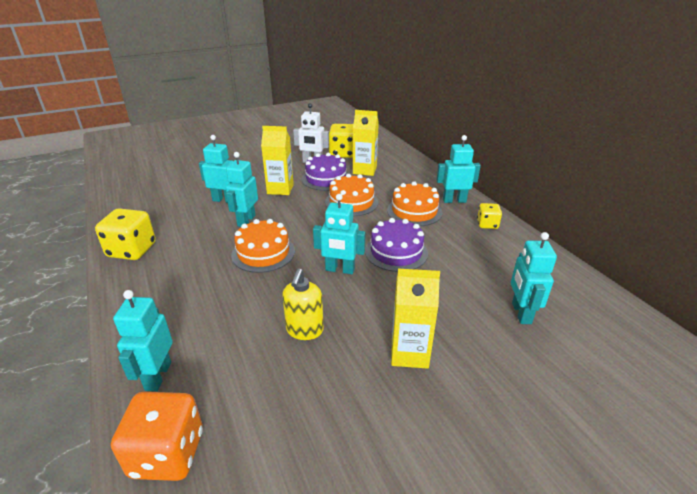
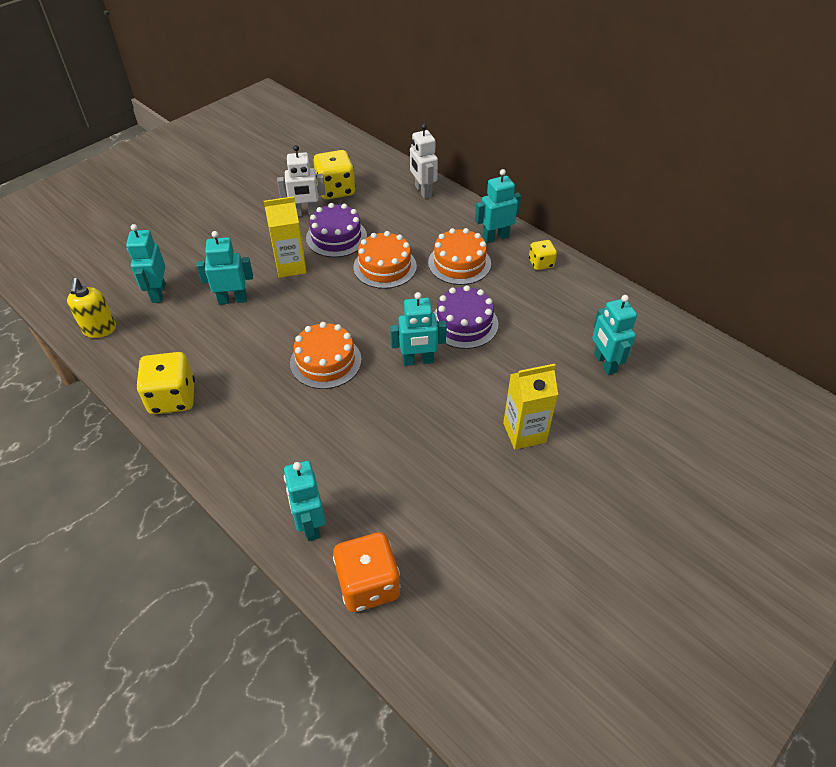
camera: 20 degrees left, 15 degrees up
(246, 220) = (279, 323): turquoise robot -> turquoise robot (158, 293)
(304, 330) = (419, 438): yellow soap dispenser -> yellow soap dispenser (99, 329)
(364, 170) = (375, 213): yellow carton -> none
(408, 164) = (423, 191): none -> white robot

